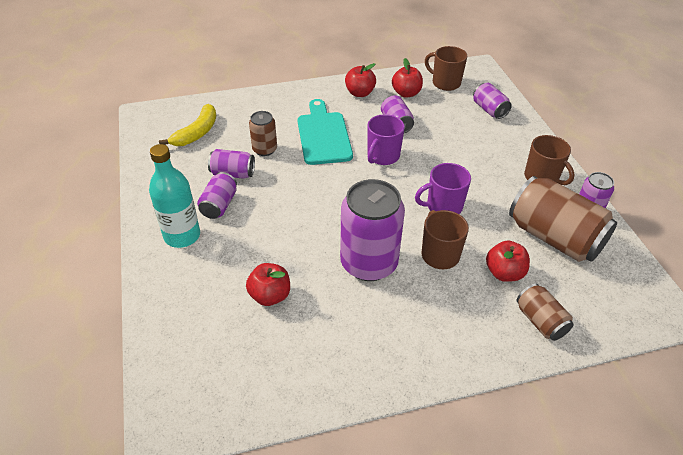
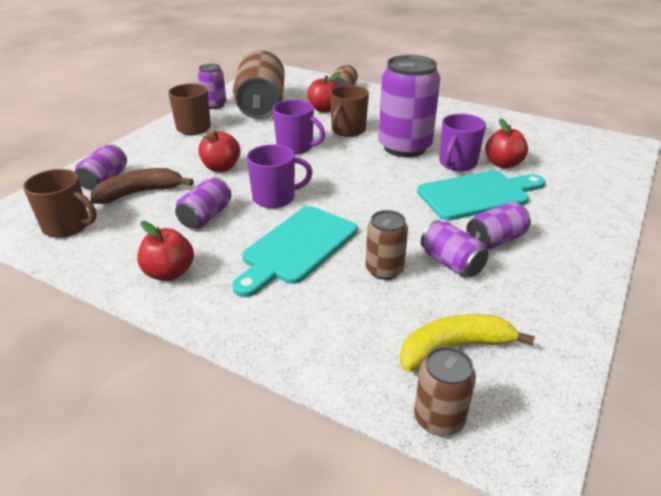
camera: 135 degrees left, 10 degrees down
(182, 236) = (557, 233): turquoise bottle -> none
(183, 107) = (439, 418): none -> brown can
(261, 241) = (478, 195): none -> turquoise cutting board
(307, 269) = (457, 163): none -> purple mug
(406, 93) = (127, 240): red apple -> red apple (221, 167)
(445, 83) = (68, 226): brown mug -> brown mug turned 60 degrees counterclockwise
(456, 115) = (140, 193): none -> brown banana

